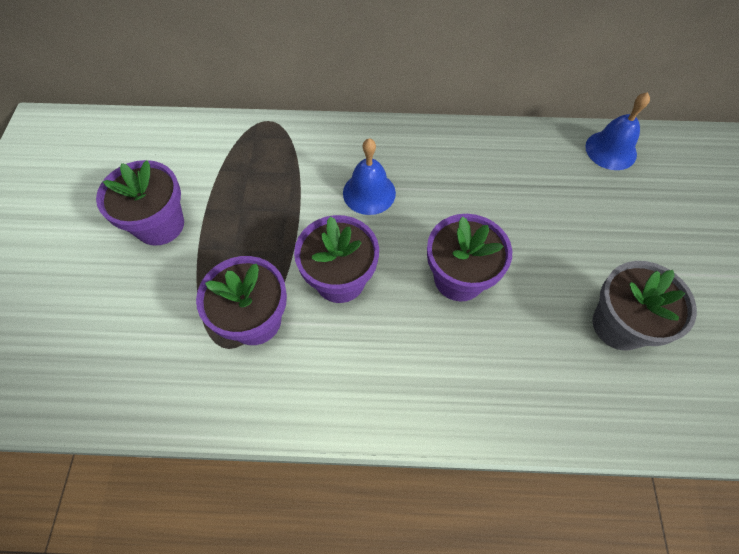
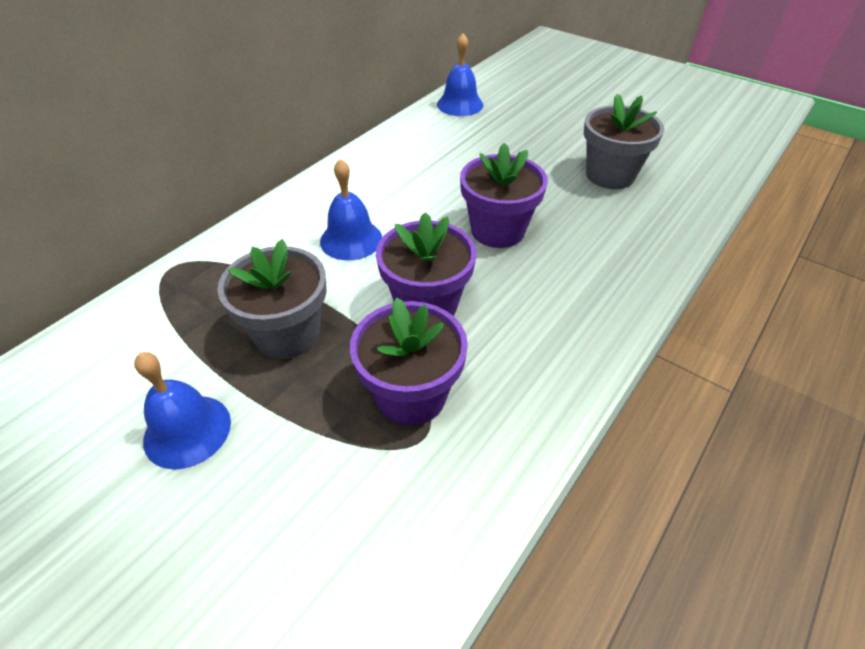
camera: 55 degrees left, 15 degrees down
(160, 225) = (187, 430): purple flower pot -> blue bell
(258, 219) = (287, 334): none -> grey flower pot

